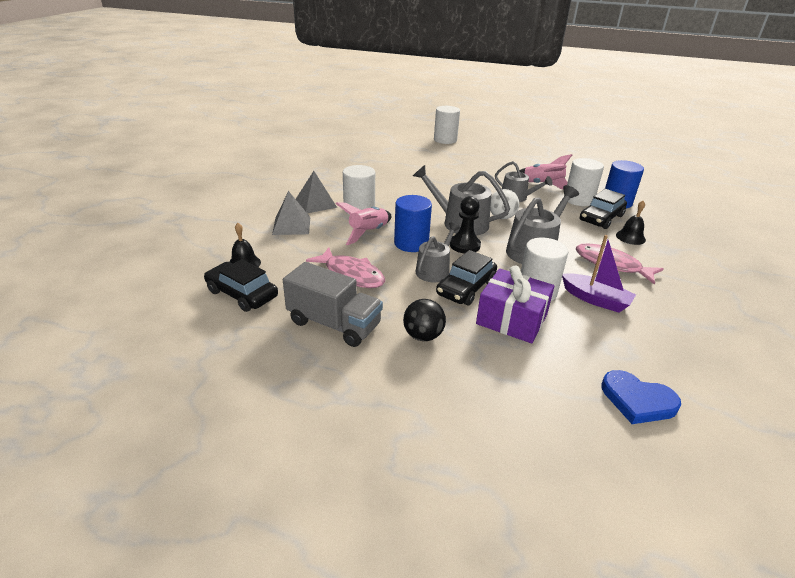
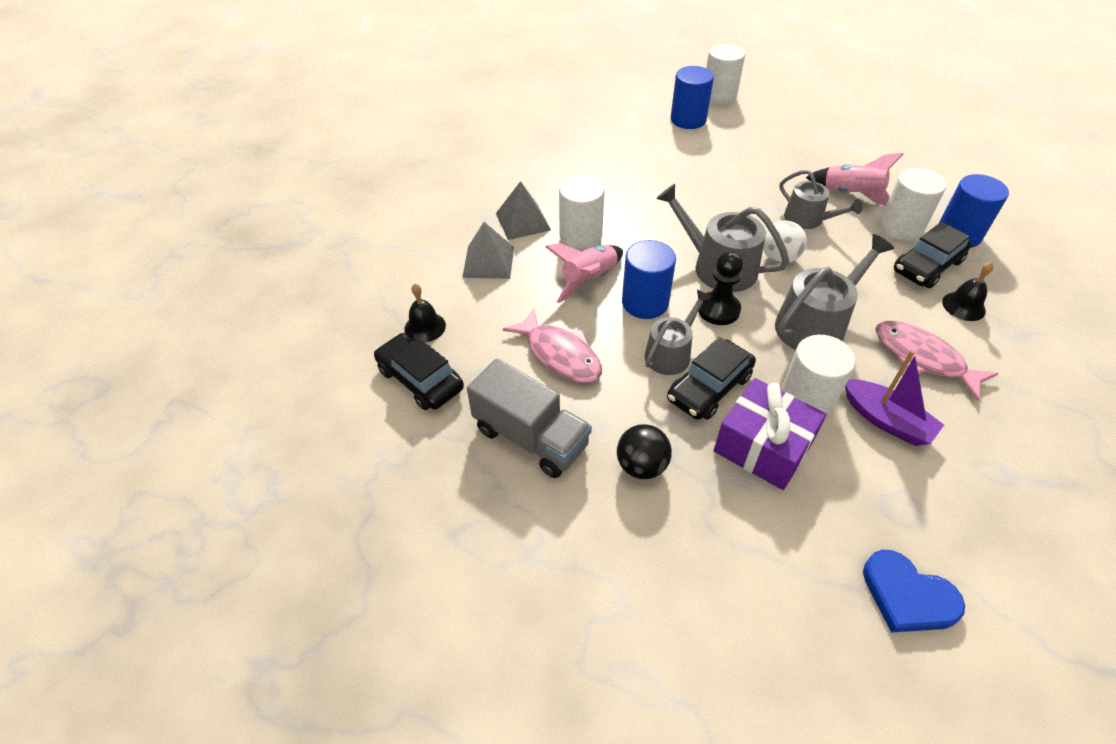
camera: 10 degrees right, 15 degrees up
(426, 151) = (688, 119): none -> blue cylinder

